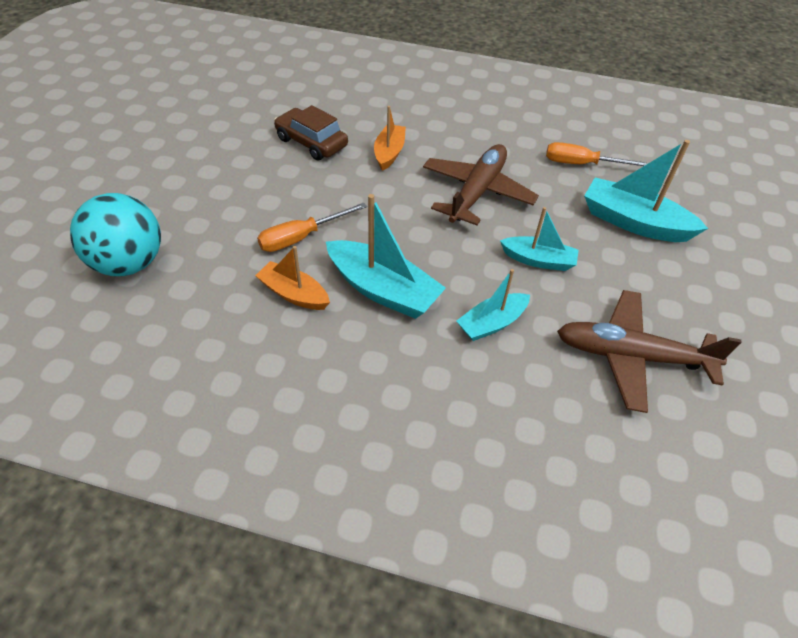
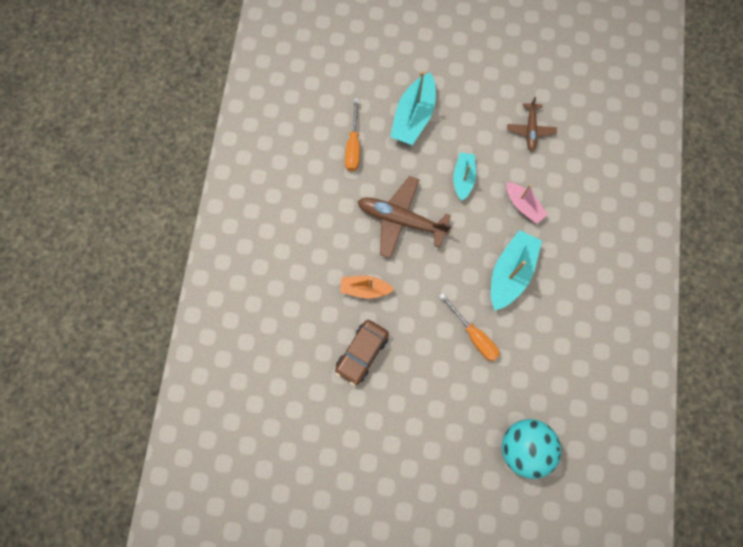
camera: 95 degrees left, 25 degrees up
(294, 294) = (526, 328): orange boat -> none
(491, 323) = (523, 205): turquoise boat -> pink boat
(631, 356) = (530, 130): brown plane -> brown plane, size x0.58

